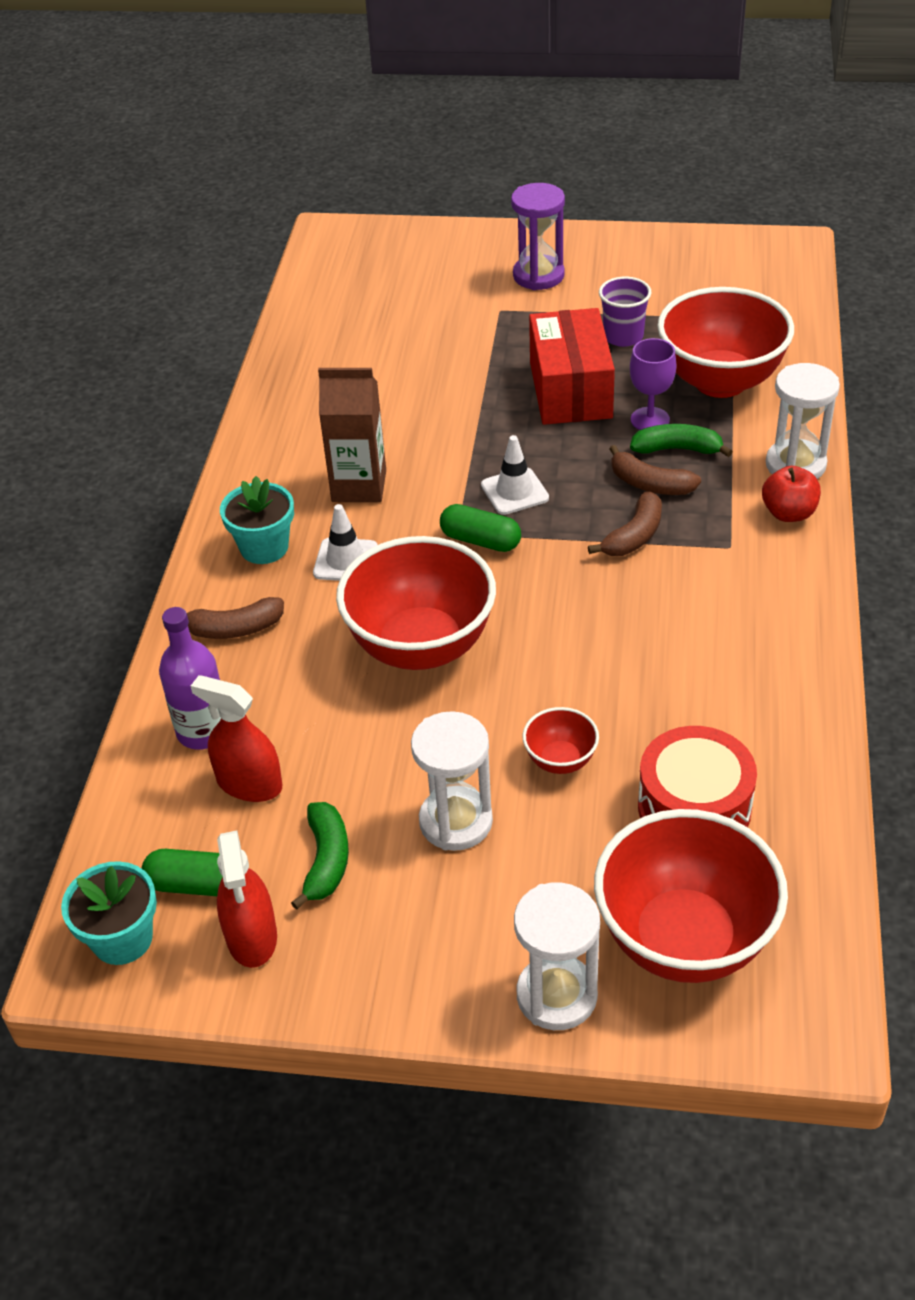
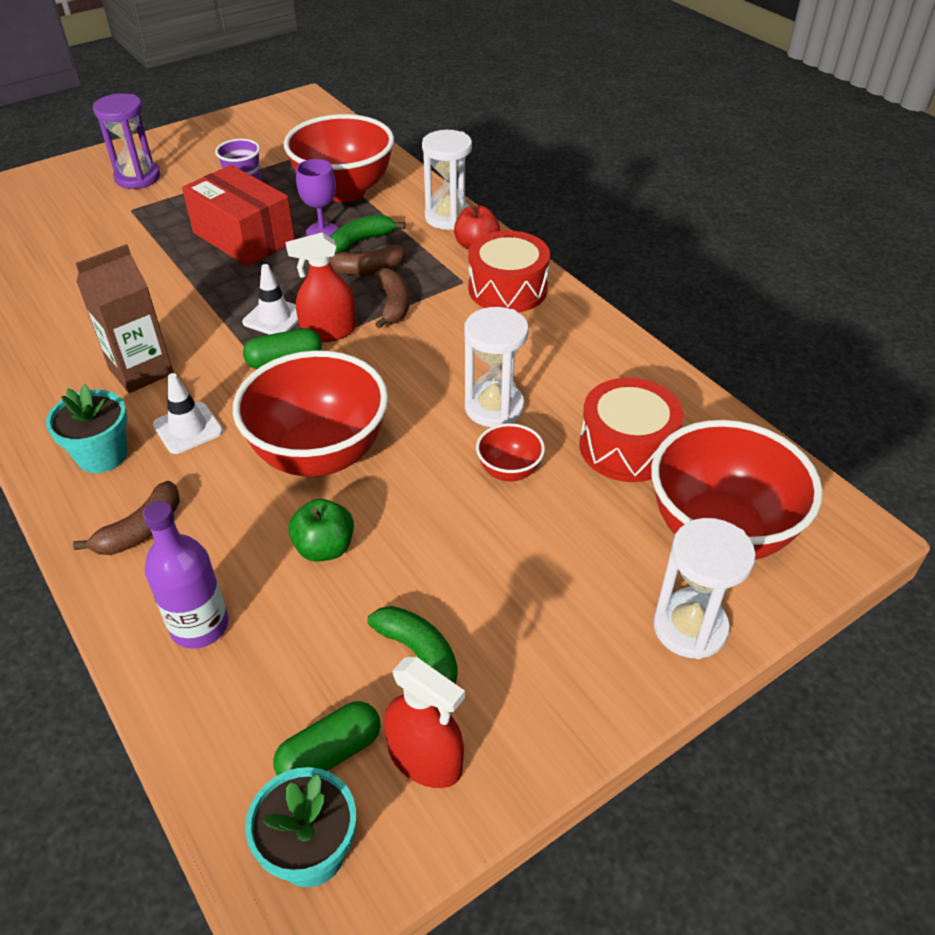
camera: 45 degrees left, 0 degrees up
(249, 783) = (288, 640): red spray bottle -> red spray bottle (329, 331)
(345, 729) = (324, 548): none -> green apple
(456, 821) = (485, 559): white hourglass -> white hourglass (494, 407)
(766, 579) = (507, 289): none -> red drum

